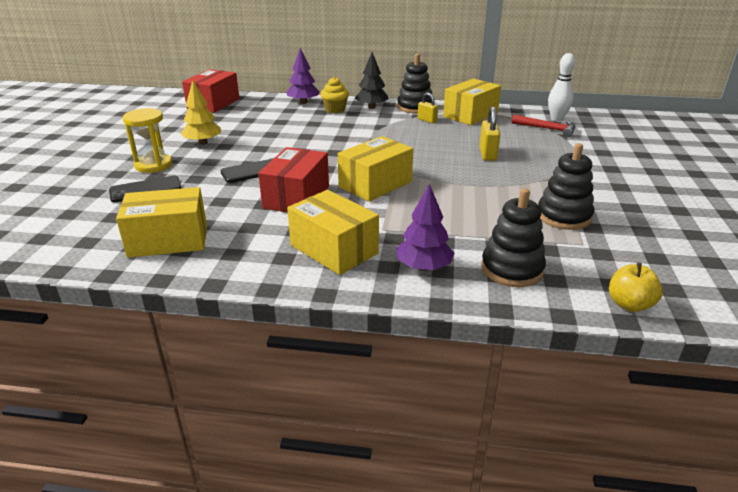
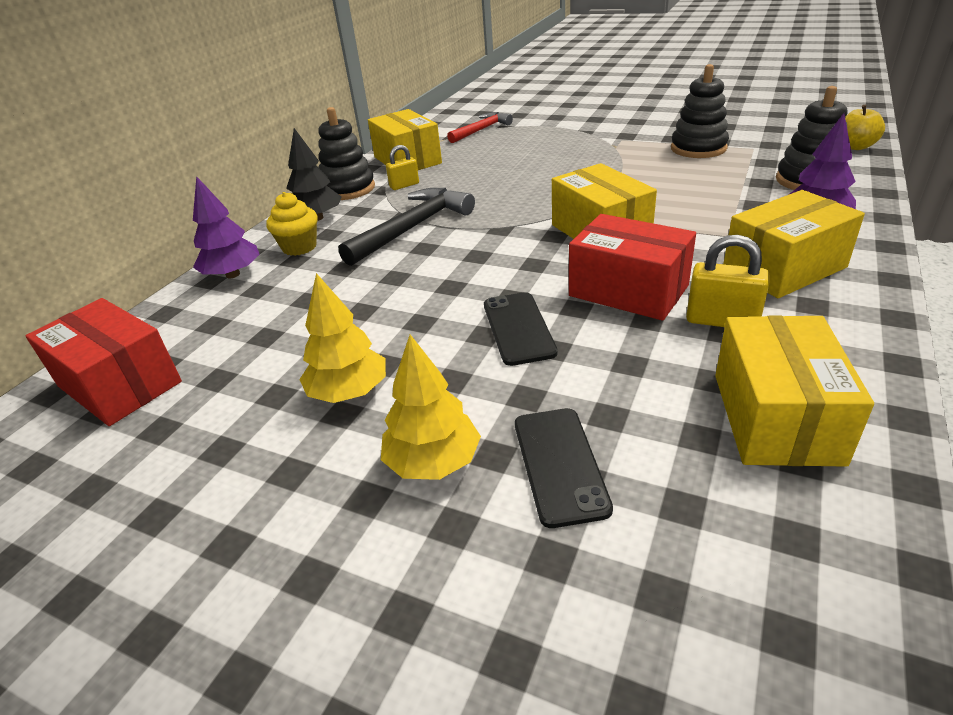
camera: 70 degrees left, 5 degrees up
(153, 165) = (433, 462): yellow hourglass -> yellow tree
(365, 131) = (412, 228): none -> black hammer
(487, 154) = (535, 163): yellow padlock -> yellow padlock (721, 321)
(557, 119) = (456, 123): white bowling pin -> none

